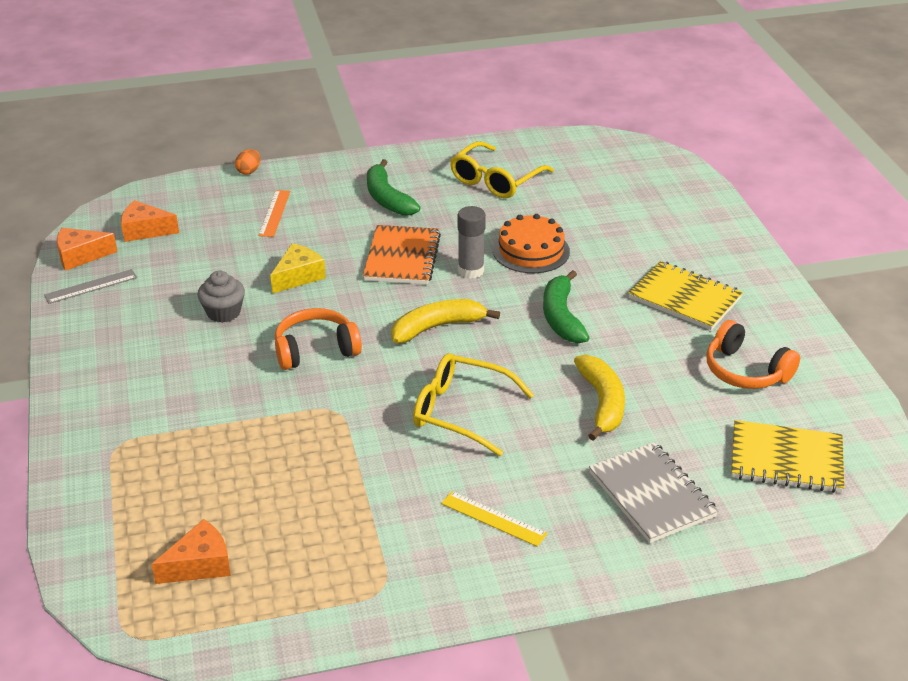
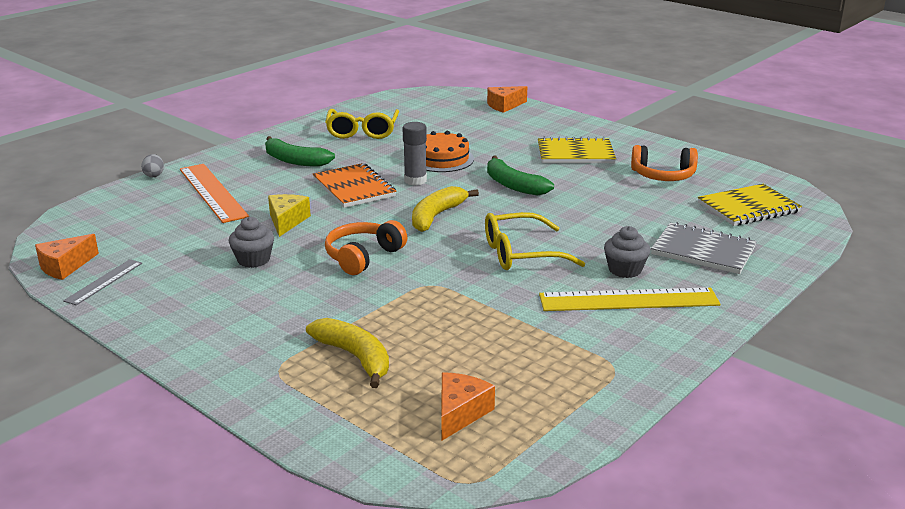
camera: 35 degrees left, 10 degrees down
(145, 230) = (107, 233): orange cheese -> orange cheese (504, 105)
(249, 171) = (154, 175): orange egg -> grey egg
(275, 213) = (213, 192): orange ruler -> orange ruler, size x1.85
(493, 519) = (628, 300): yellow ruler -> yellow ruler, size x1.85
(537, 480) = (625, 270): none -> grey cupcake
(602, 403) = (604, 218): yellow banana -> yellow banana (355, 357)

